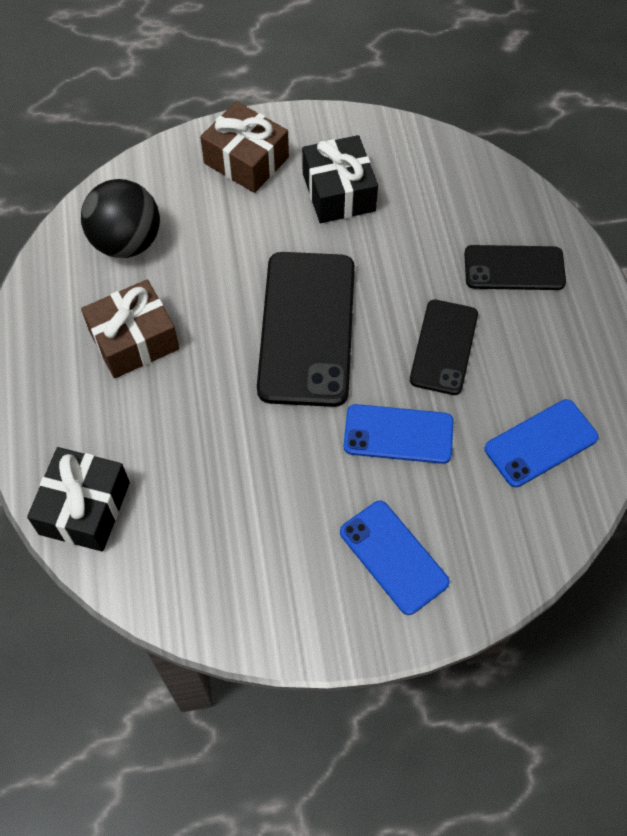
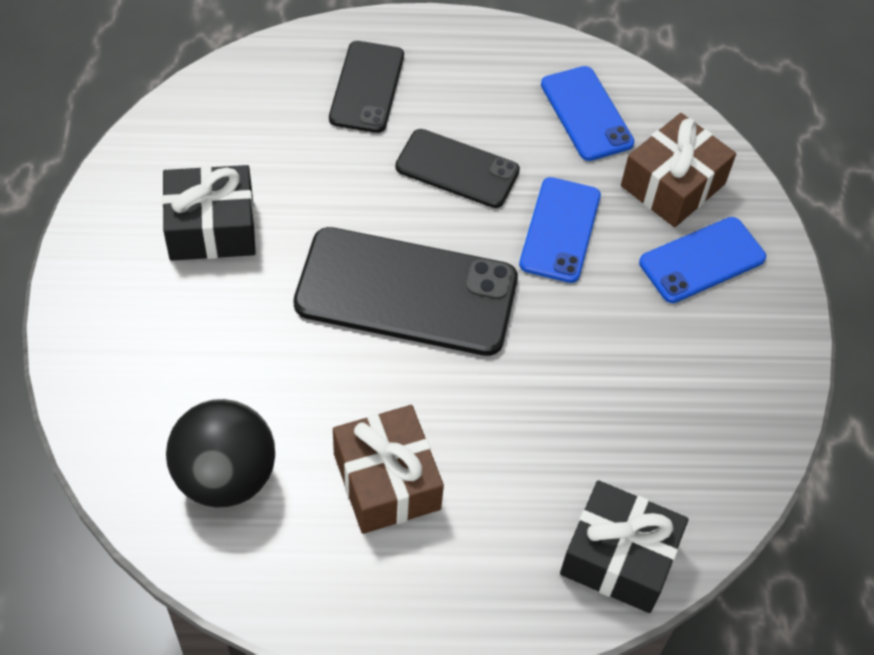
camera: 85 degrees left, 5 degrees down
(246, 160) = (127, 319): brown gift -> brown gift (672, 185)

